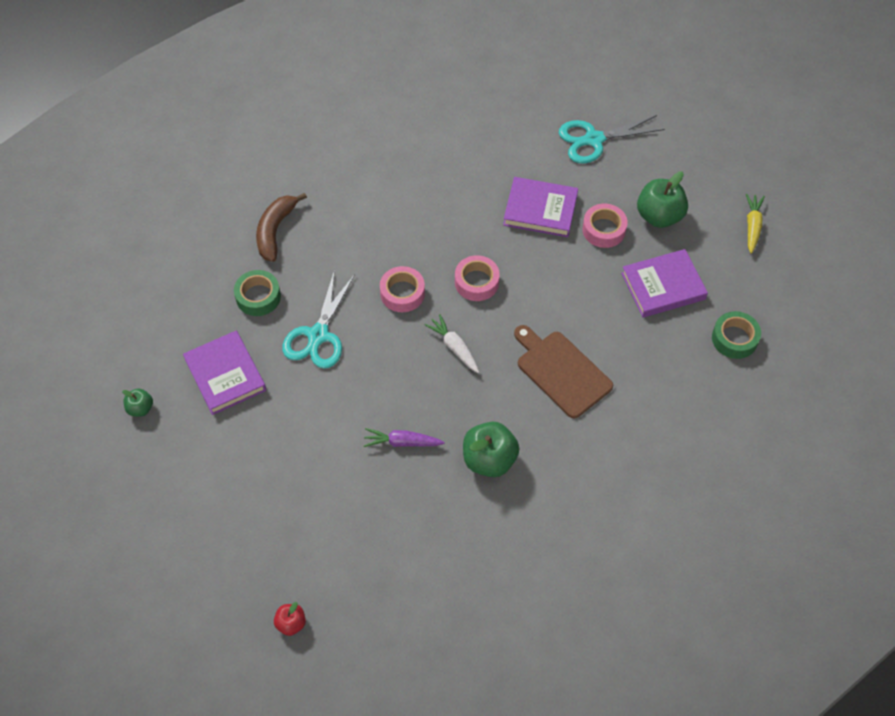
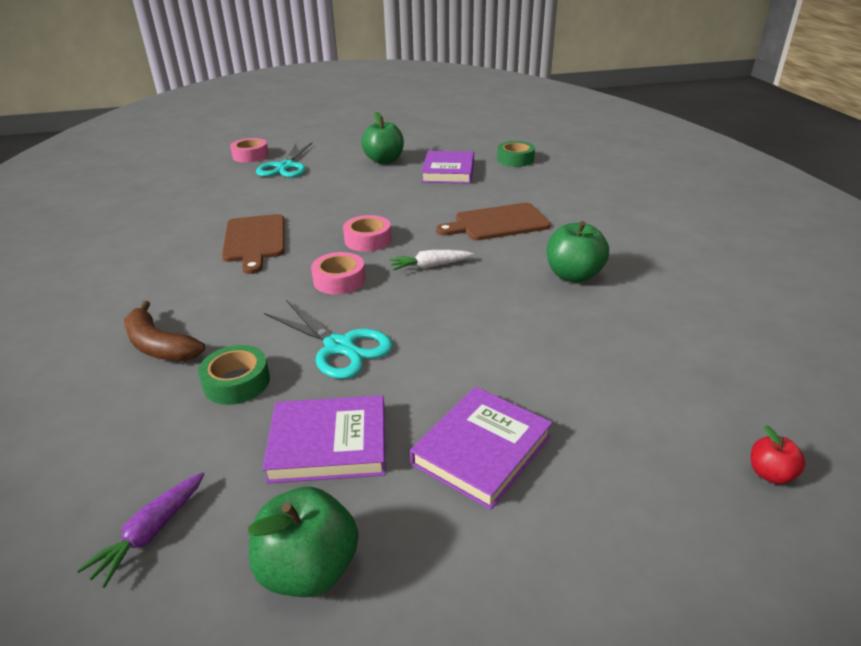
camera: 65 degrees left, 25 degrees down
(140, 408) = (309, 569): green apple -> green apple, size x1.90
(402, 442) = (525, 321): purple carrot -> purple carrot (150, 533)
(435, 202) = (254, 240): none -> brown cutting board
(540, 210) = (325, 198): purple book -> purple book (481, 450)
(603, 230) = (374, 180): pink tape -> pink tape (250, 156)
(752, 226) = (426, 137): yellow carrot -> none

